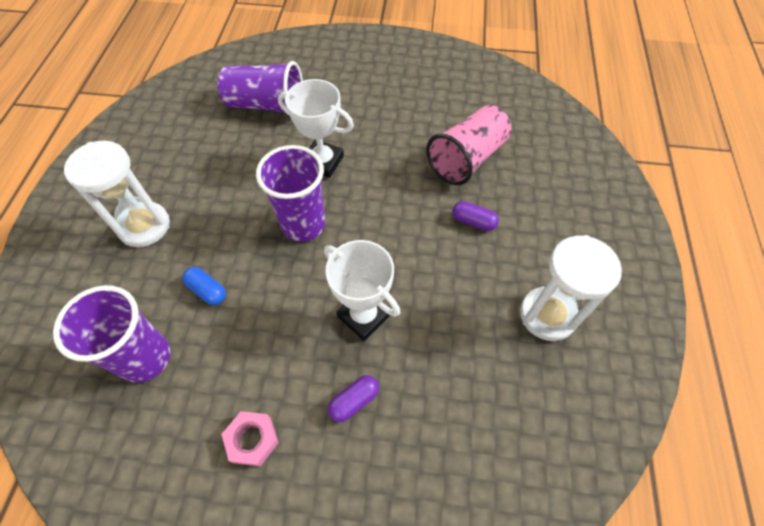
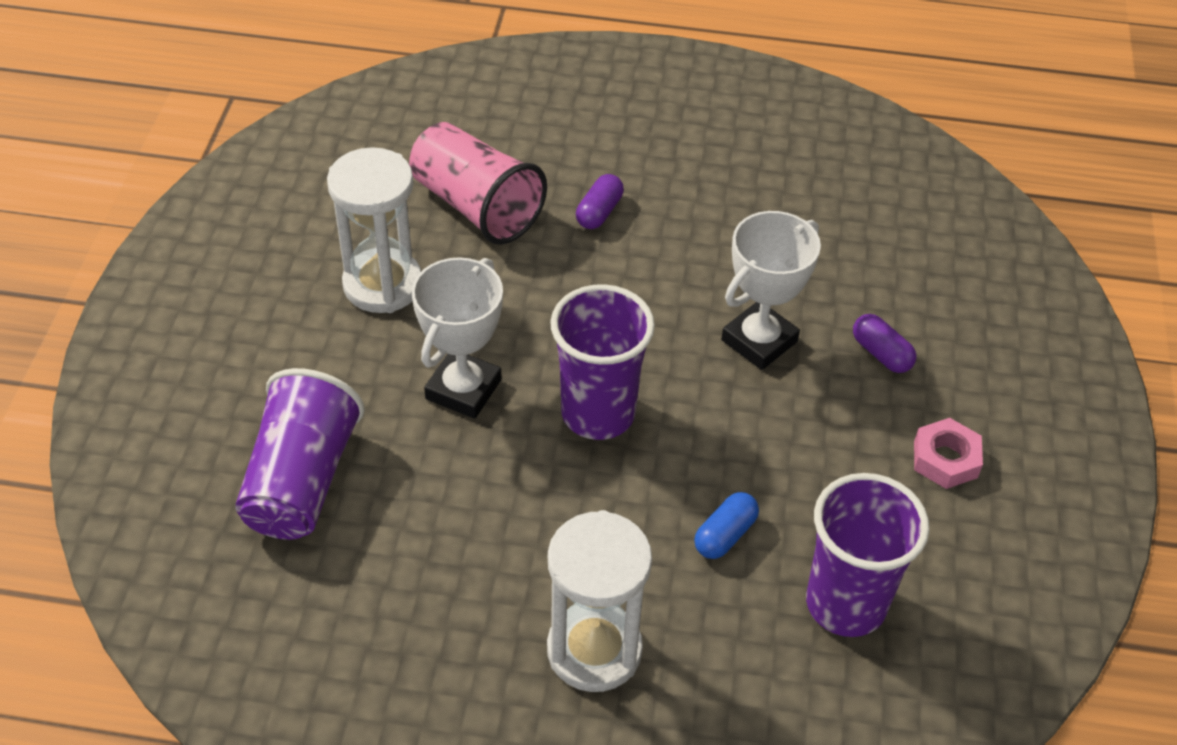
camera: 90 degrees left, 10 degrees down
(547, 315) = (747, 160): white hourglass -> white hourglass (382, 284)

